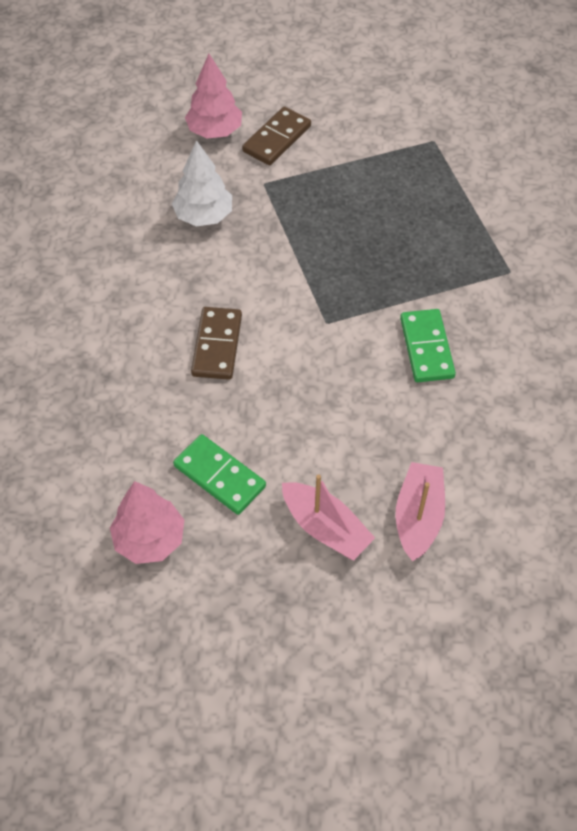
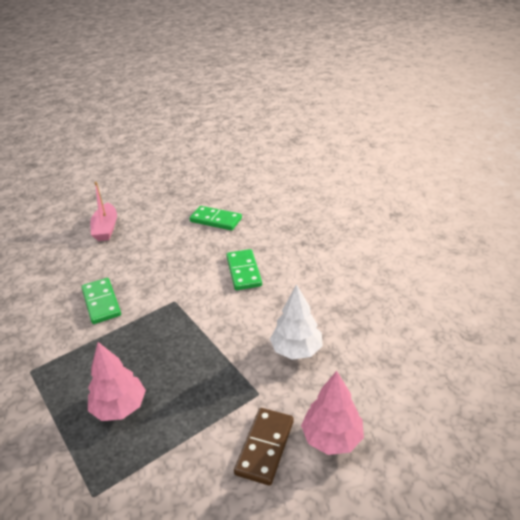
camera: 165 degrees right, 20 degrees down
(150, 539) = (240, 195): pink tree -> pink tree (119, 407)
(217, 345) = (243, 271): brown domino -> green domino
(325, 528) = (154, 215): pink boat -> none

